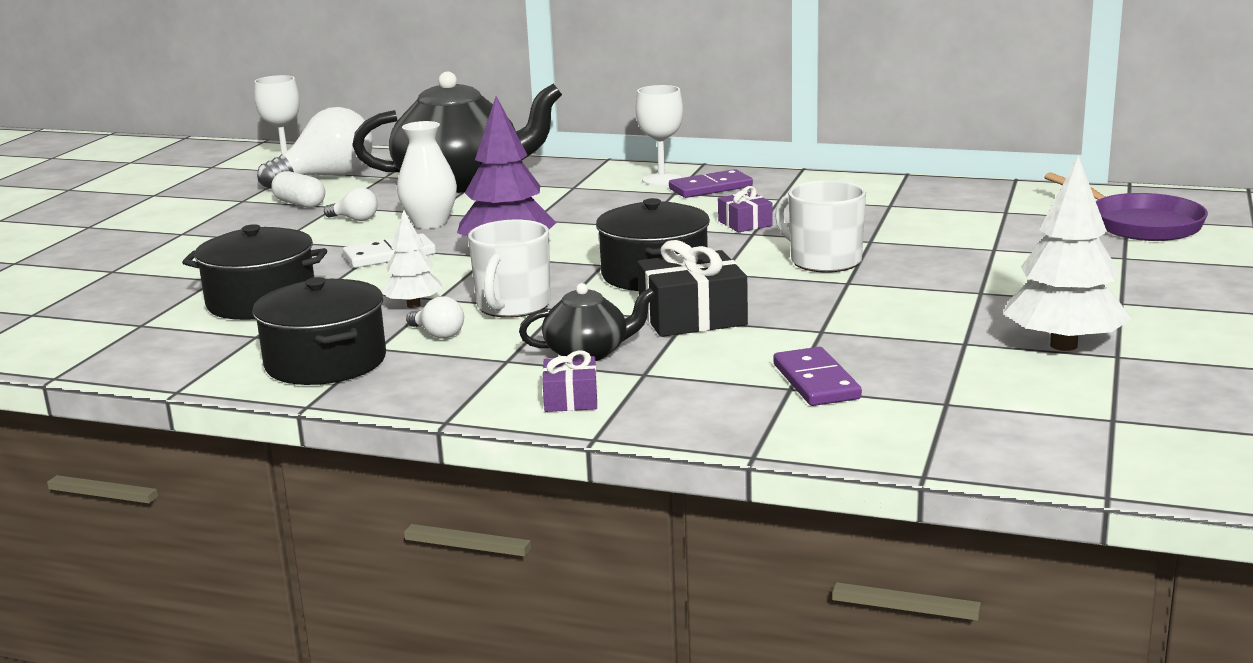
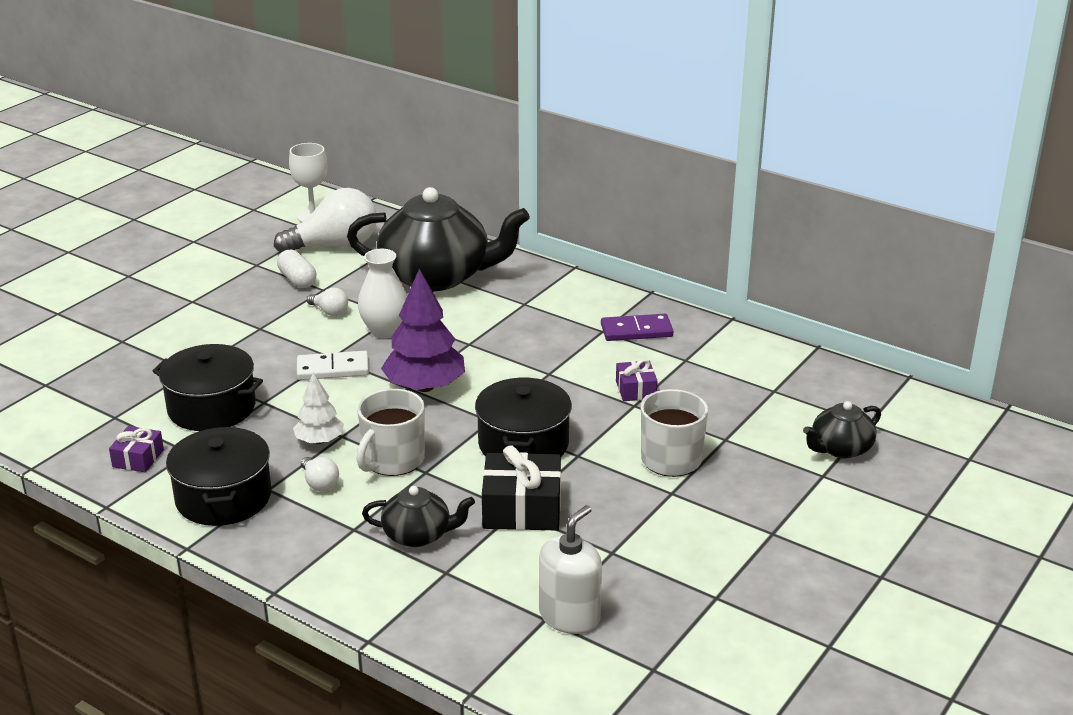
camera: 15 degrees right, 10 degrees up
(571, 398) = (376, 589): purple gift -> purple gift (138, 458)
(661, 179) = (602, 309): white goblet -> none
(816, 381) = (569, 616): purple domino -> white soap dispenser
(994, 230) = (840, 449): none -> black teapot
(1063, 345) = (794, 621): white tree -> none
(1139, 224) = (974, 470): purple pan -> none

